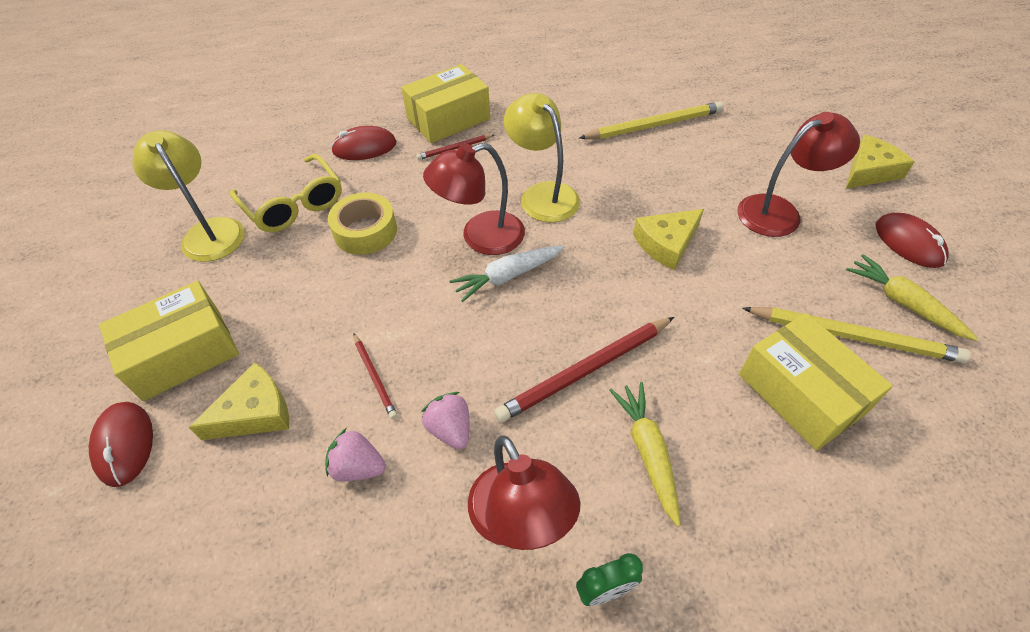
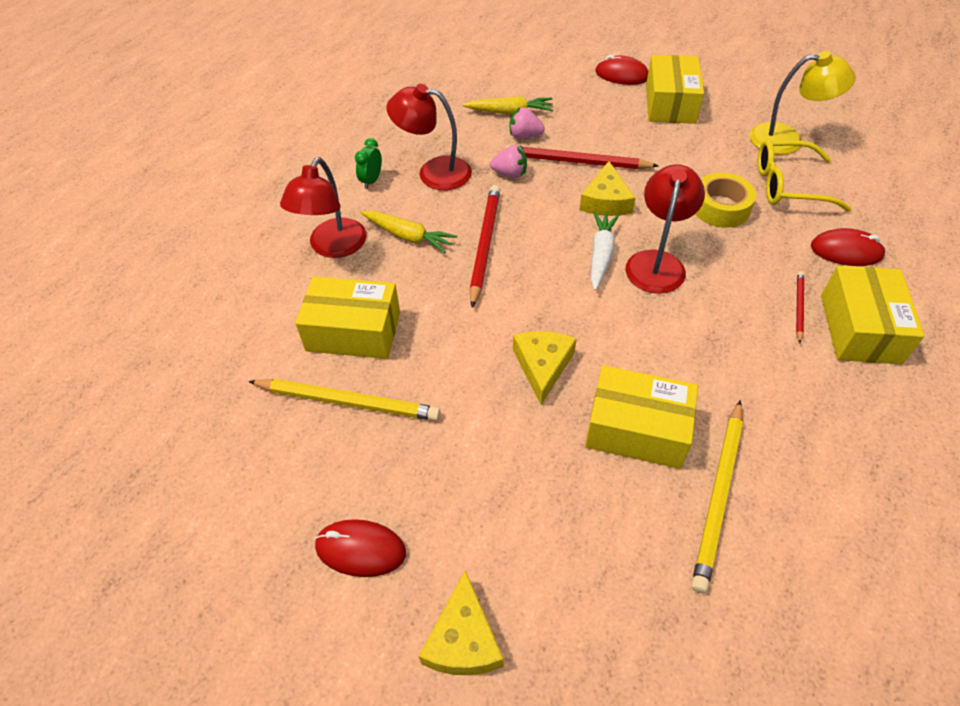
camera: 130 degrees right, 0 degrees up
(255, 412) = (598, 116): yellow cheese -> yellow cheese (605, 201)
(358, 467) = (524, 136): pink strawberry -> pink strawberry turned 135 degrees counterclockwise
(364, 147) = (846, 251): red mouse -> red mouse turned 75 degrees clockwise
(375, 377) = (576, 162): red pencil -> red pencil, size x1.92
(542, 194) = (677, 327): yellow lamp -> none
(654, 173) = (637, 429): none -> yellow box
(779, 212) = (496, 483): red lamp -> red lamp (333, 247)
(853, 336) = (348, 401): yellow pencil -> yellow pencil turned 135 degrees counterclockwise
(903, 303) = (329, 467): yellow carrot -> yellow carrot (510, 112)

